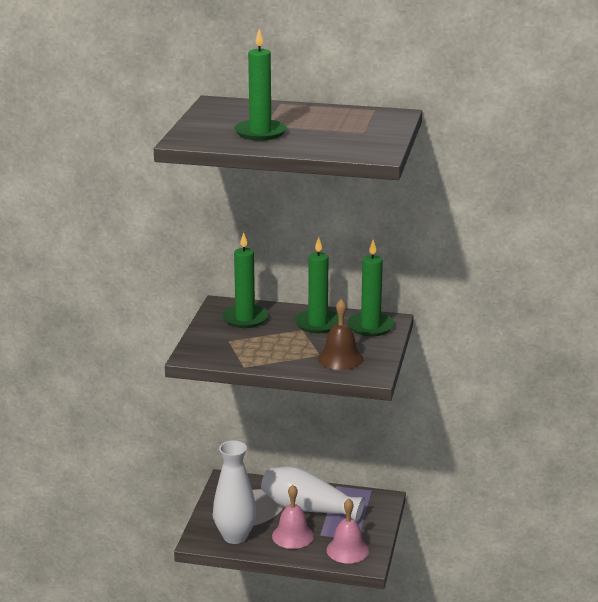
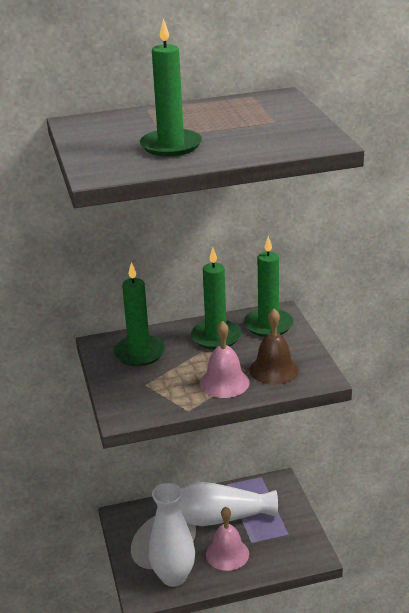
camera: 25 degrees left, 5 degrees up
(347, 550) = (288, 549): pink bell -> pink bell (224, 382)

